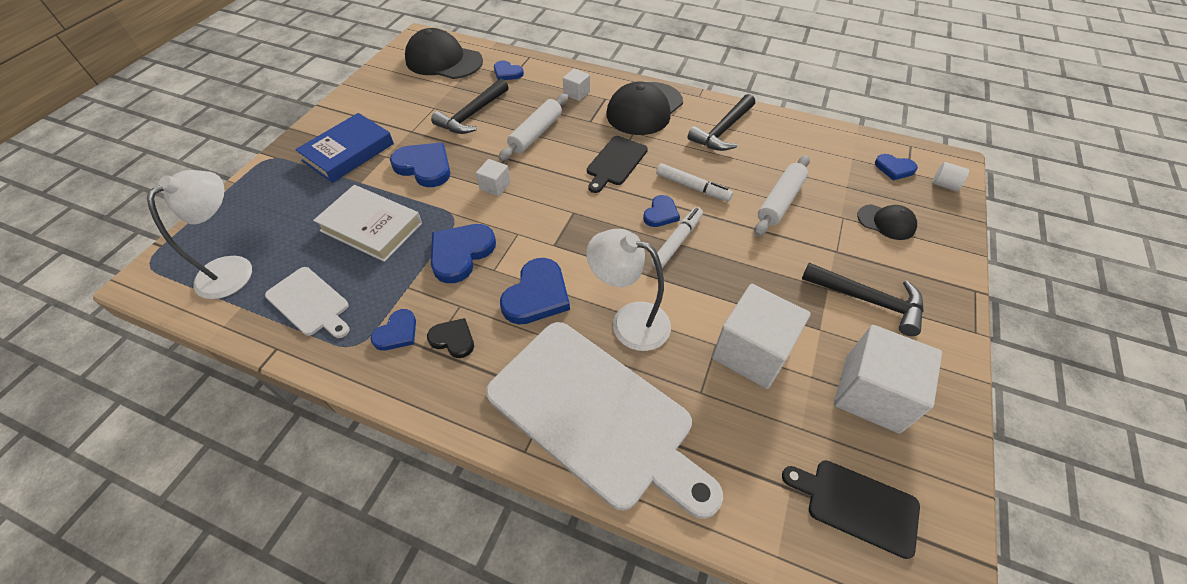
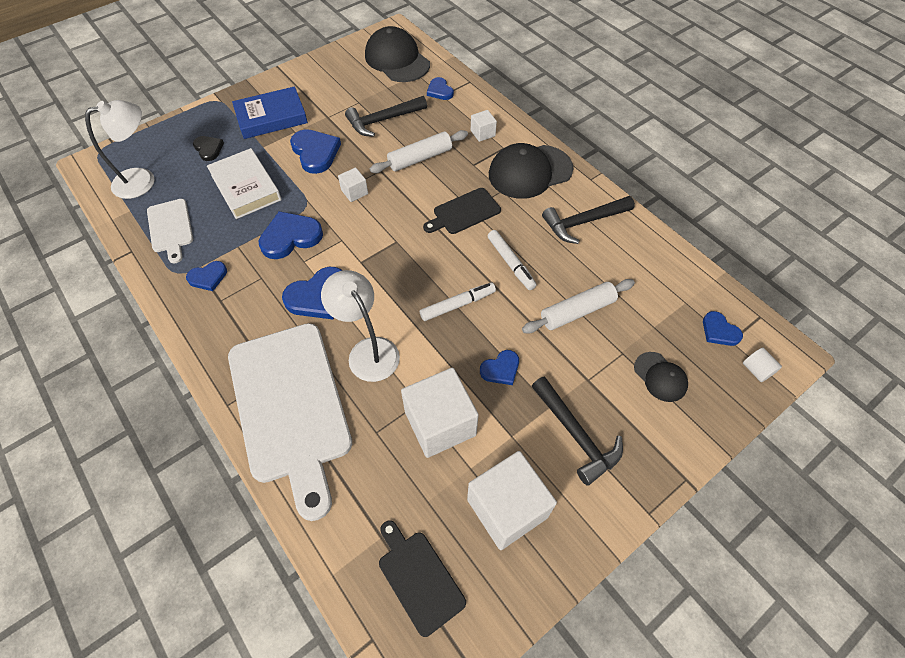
camera: 30 degrees right, 5 degrees up
(453, 339) = (239, 301): black heart -> black heart (209, 149)
(661, 213) = (464, 274): blue heart -> blue heart (501, 369)

